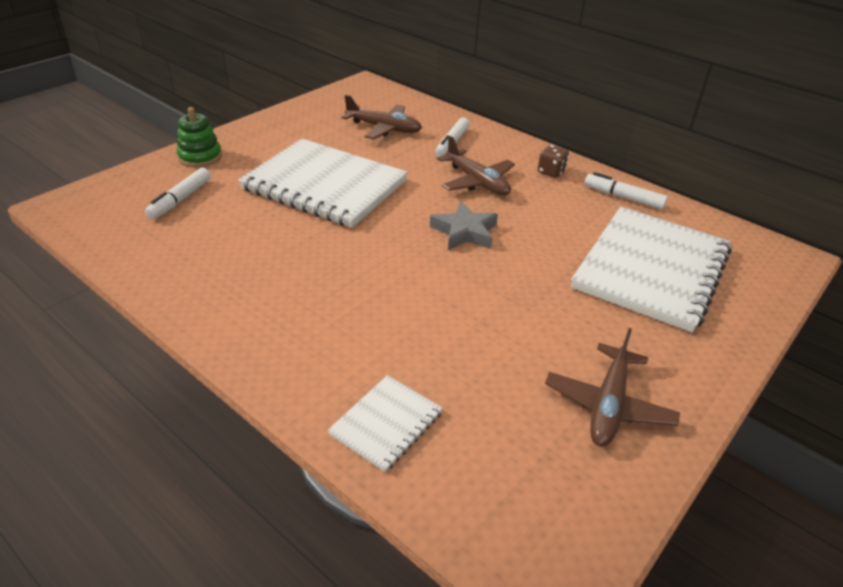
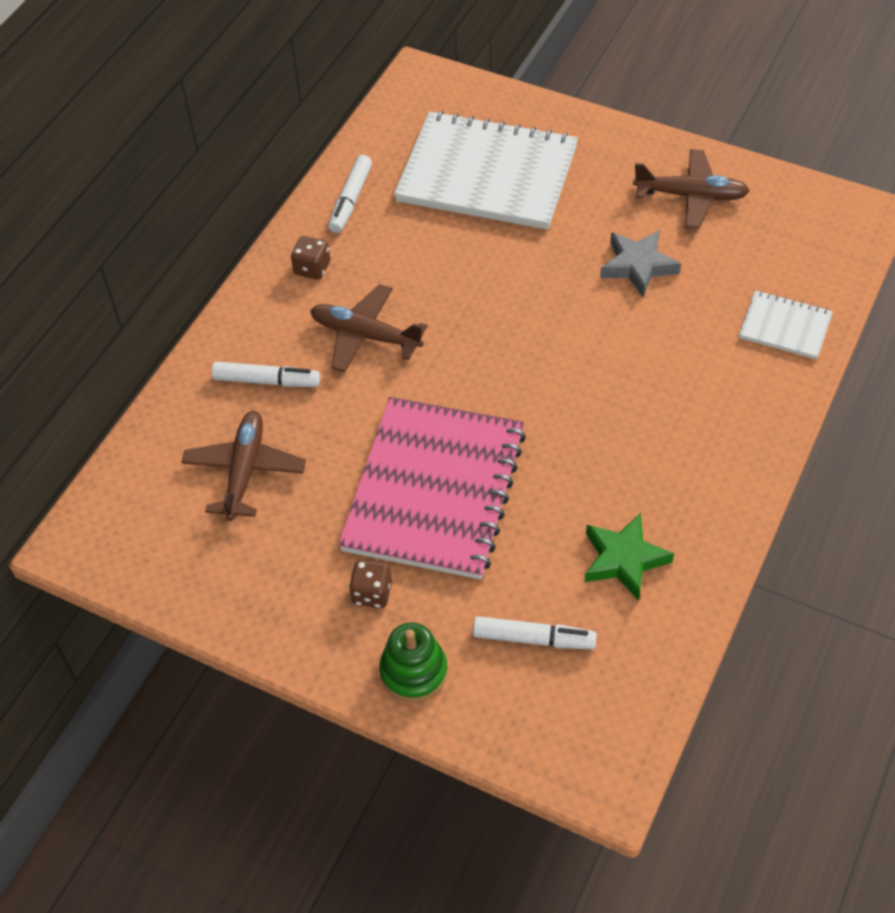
camera: 100 degrees left, 15 degrees up
(204, 249) = (624, 559): none -> green star
(265, 153) = (372, 593): none -> brown dice
(324, 185) = (435, 490): white notebook -> pink notebook
(464, 232) = (483, 327): grey star -> grey star (638, 266)
(477, 182) = (365, 335): brown plane -> brown plane turned 105 degrees counterclockwise

